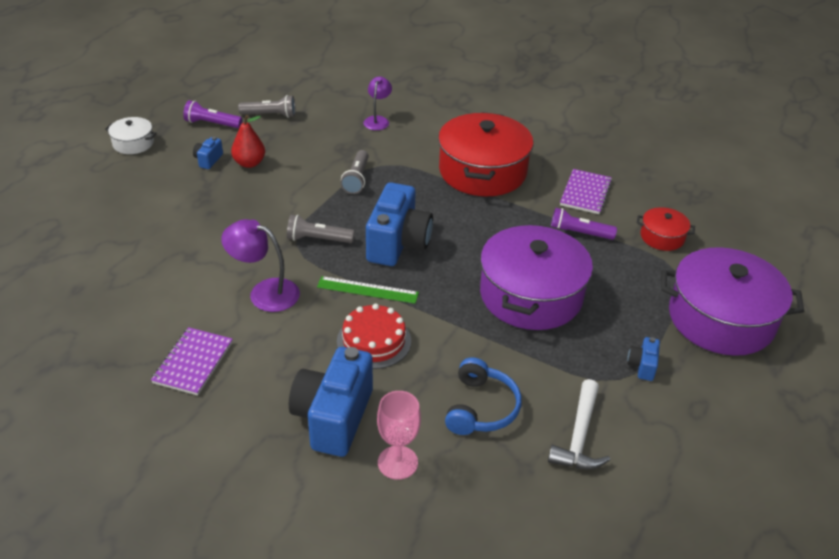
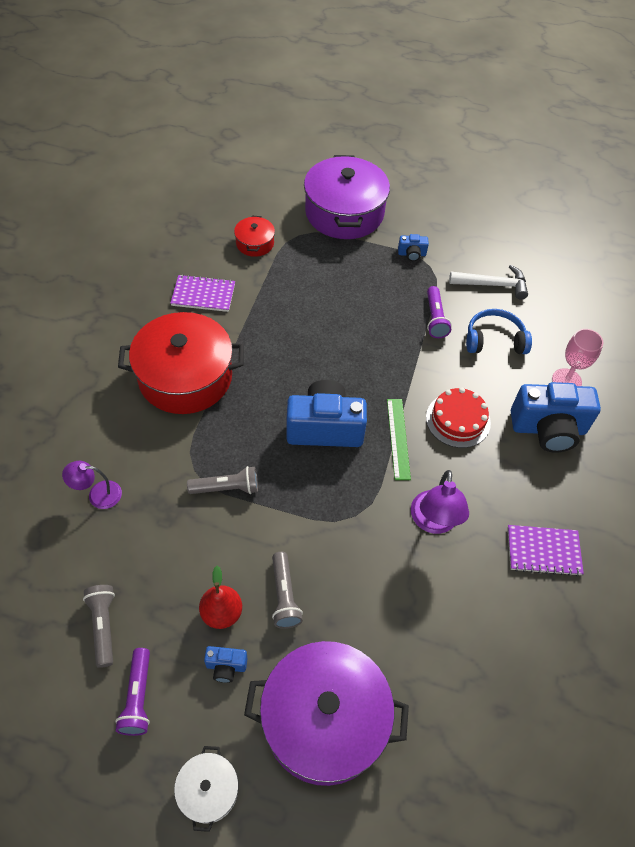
camera: 105 degrees left, 15 degrees up
(318, 239) = (341, 498): grey flashlight -> grey flashlight (284, 596)
(531, 295) = (360, 322): purple pot -> purple pot (324, 720)
(578, 234) = (267, 296): purple flashlight -> purple flashlight (435, 318)

